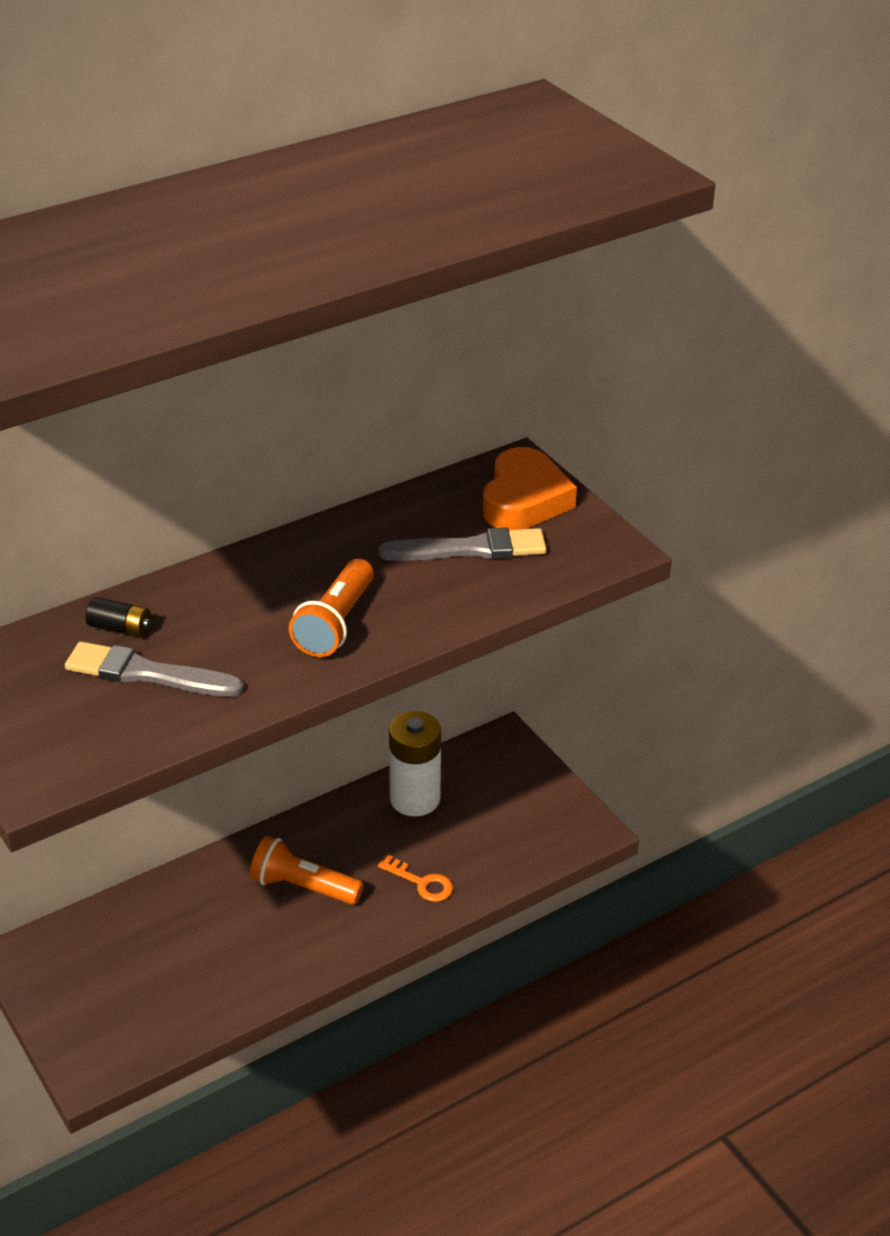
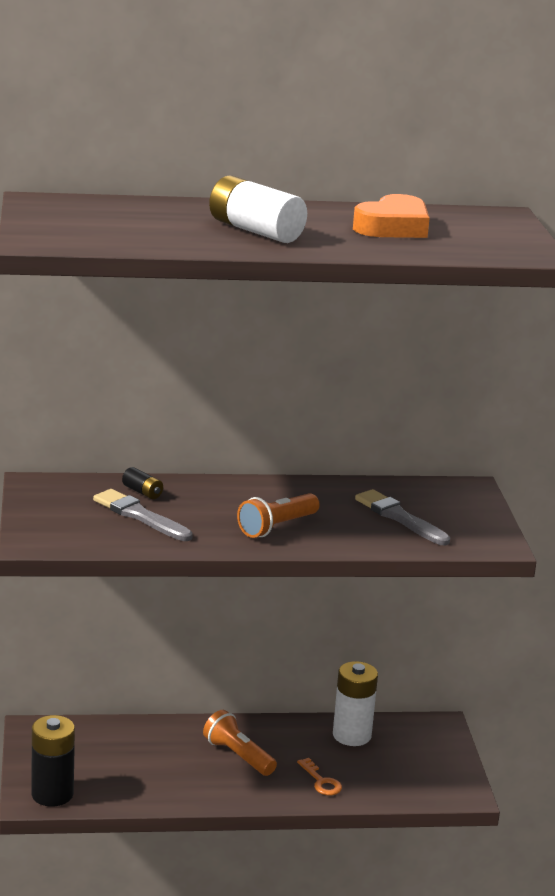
camera: 25 degrees right, 15 degrees down
(111, 1048) = (52, 794): none -> black battery
(253, 242) = (255, 231): none -> white battery
(470, 549) = (399, 517): grey brush -> grey brush turned 150 degrees counterclockwise
(524, 500) = (460, 504): orange heart -> orange heart (393, 227)

